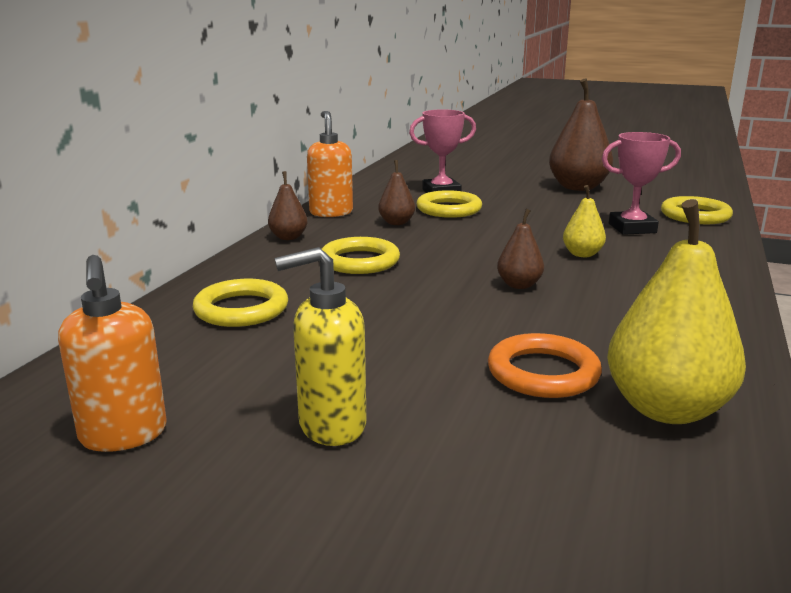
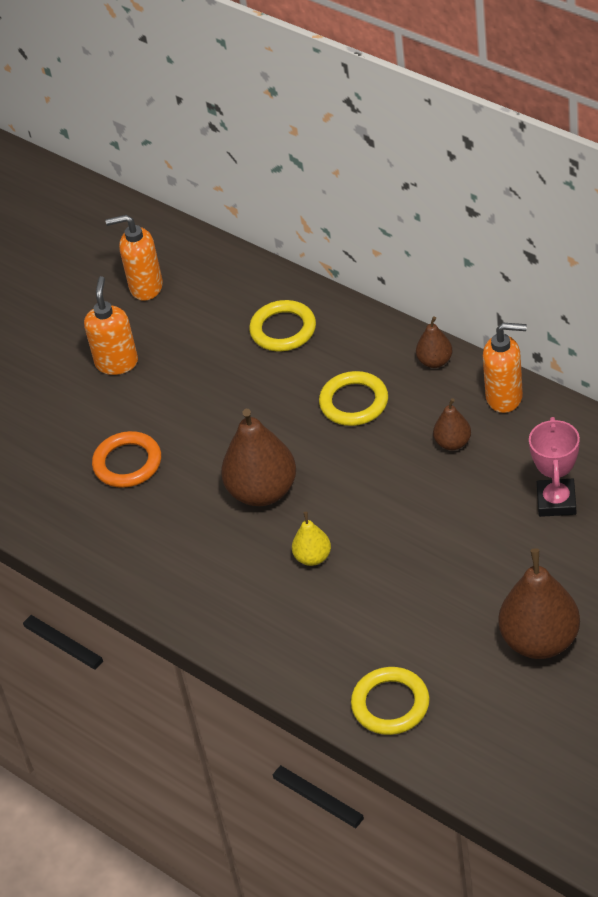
camera: 115 degrees right, 25 degrees up
(331, 426) = (117, 363): yellow soap dispenser -> orange soap dispenser
(449, 209) = (486, 493): yellow ring -> none
(519, 285) = (262, 491): brown pear -> brown pear, size x1.95
(632, 228) = (369, 627): pink trophy -> none
(666, 409) = (65, 504): yellow pear -> none

